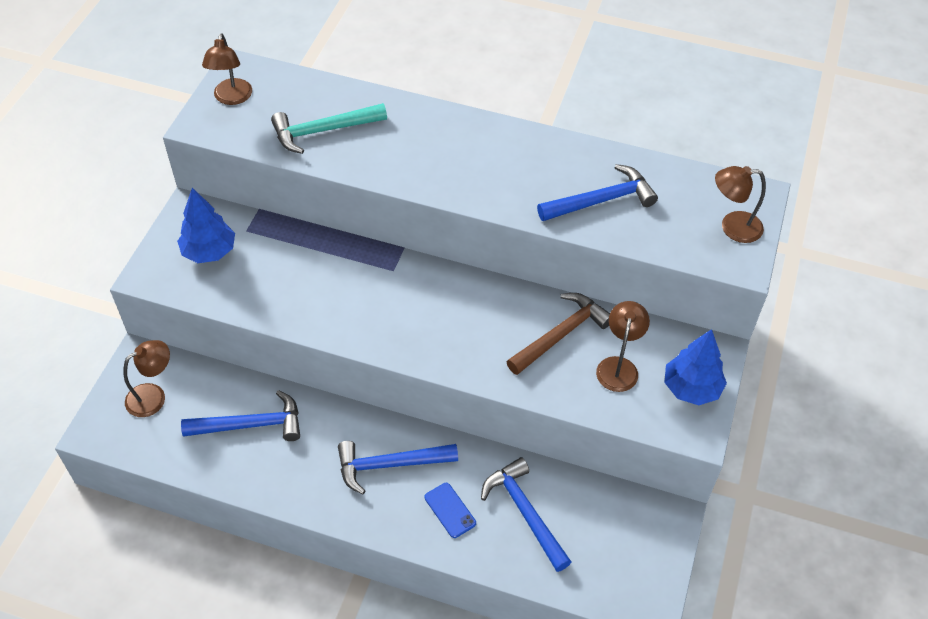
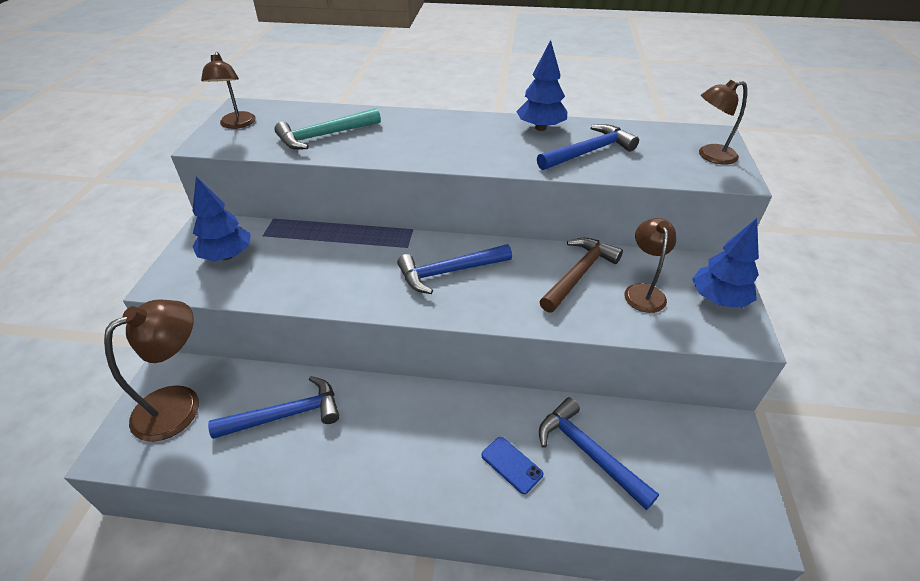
camera: 10 degrees left, 10 degrees down
(153, 396) = (180, 404): brown lamp -> brown lamp, size x1.56
(390, 465) = (437, 429): blue hammer -> blue hammer (449, 272)
(563, 154) = (540, 128): none -> blue tree

